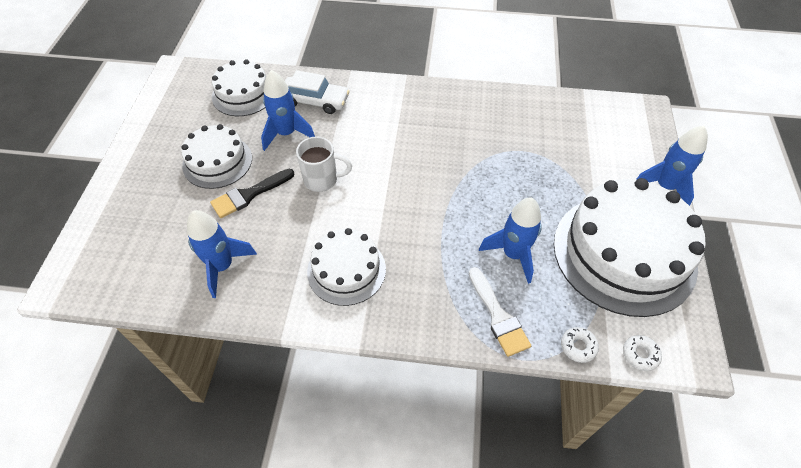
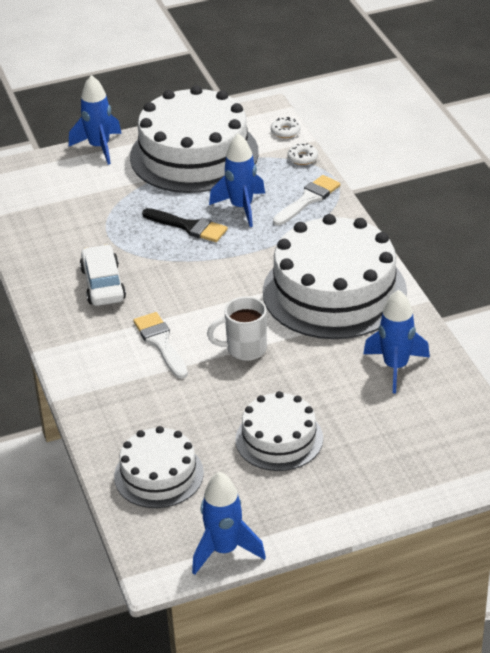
camera: 115 degrees left, 15 degrees down
(249, 195) = (303, 391): black brush -> black brush (189, 226)
(286, 134) = (199, 405): blue rocket -> blue rocket (224, 550)
(315, 101) = (130, 406): white car -> white car (103, 284)
(322, 180) = (244, 349): white mug -> white mug turned 75 degrees counterclockwise
(346, 270) = (334, 291): white cake -> white cake, size x1.81
(366, 137) = (160, 343): none -> white brush

